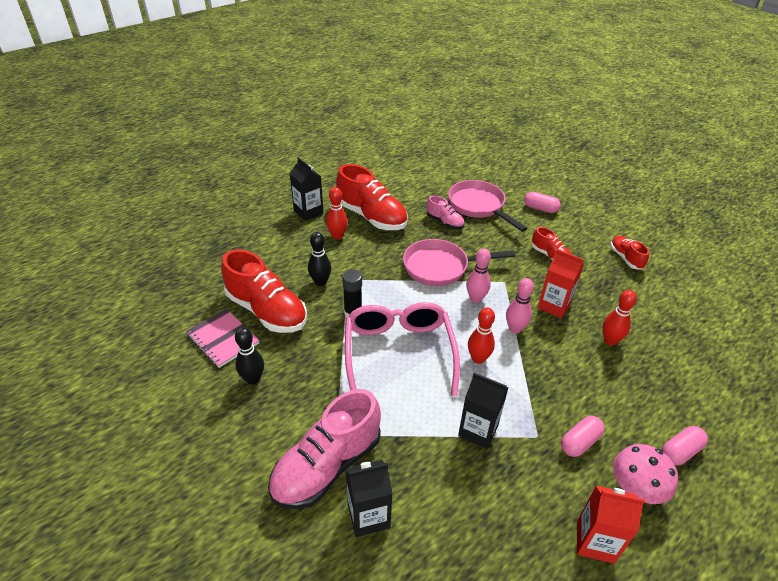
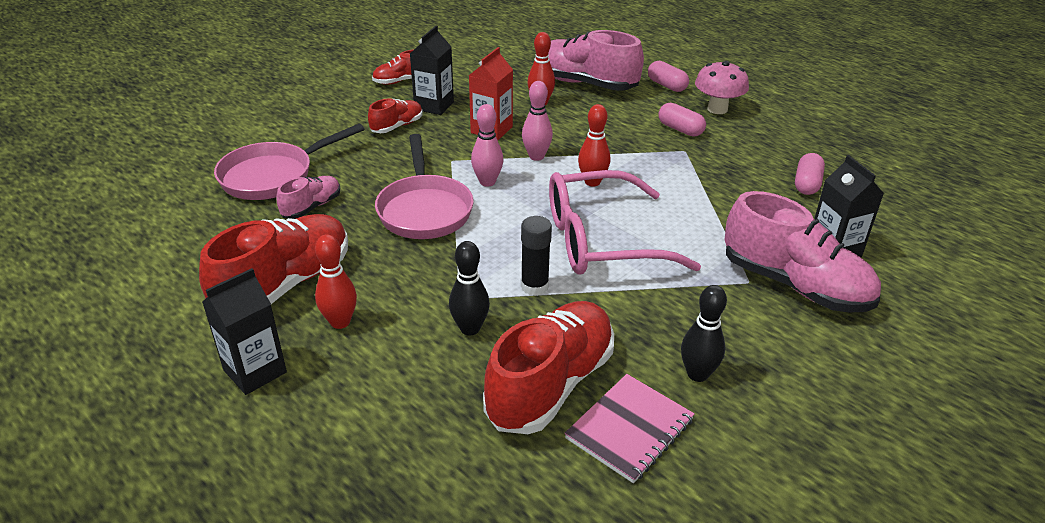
camera: 95 degrees left, 5 degrees down
(478, 430) = (694, 184): black carton -> black carton (434, 106)
(540, 208) = (289, 127): pink capsule -> pink capsule (806, 184)
(595, 541) = (777, 130): red carton -> none
(661, 378) = (585, 84): none -> pink shoe

